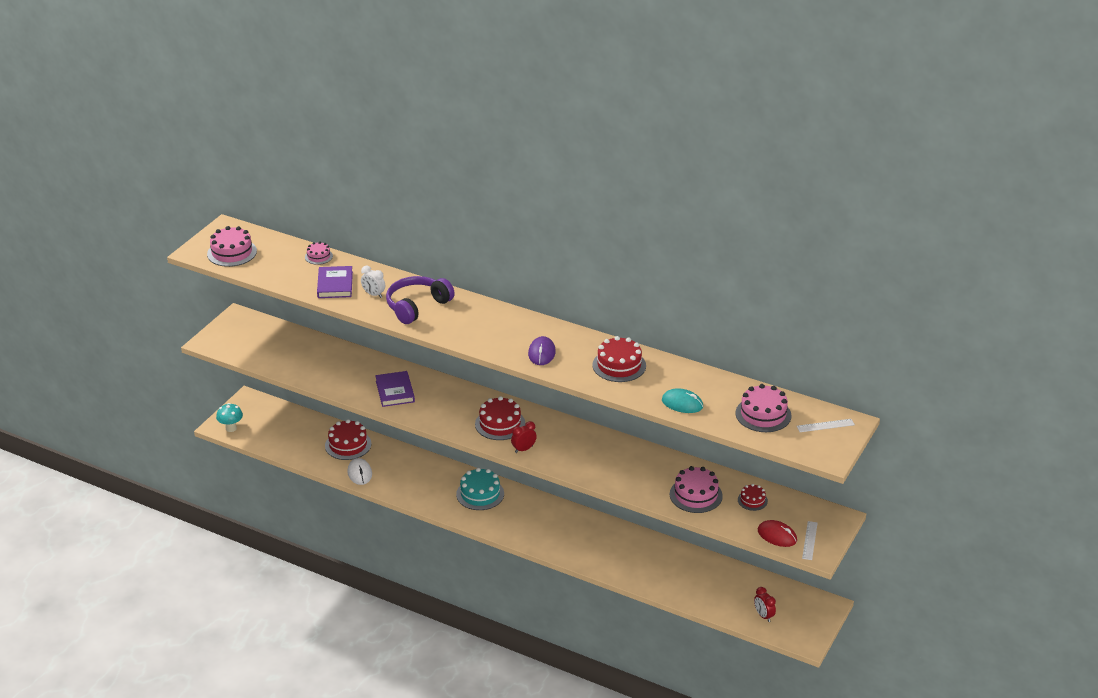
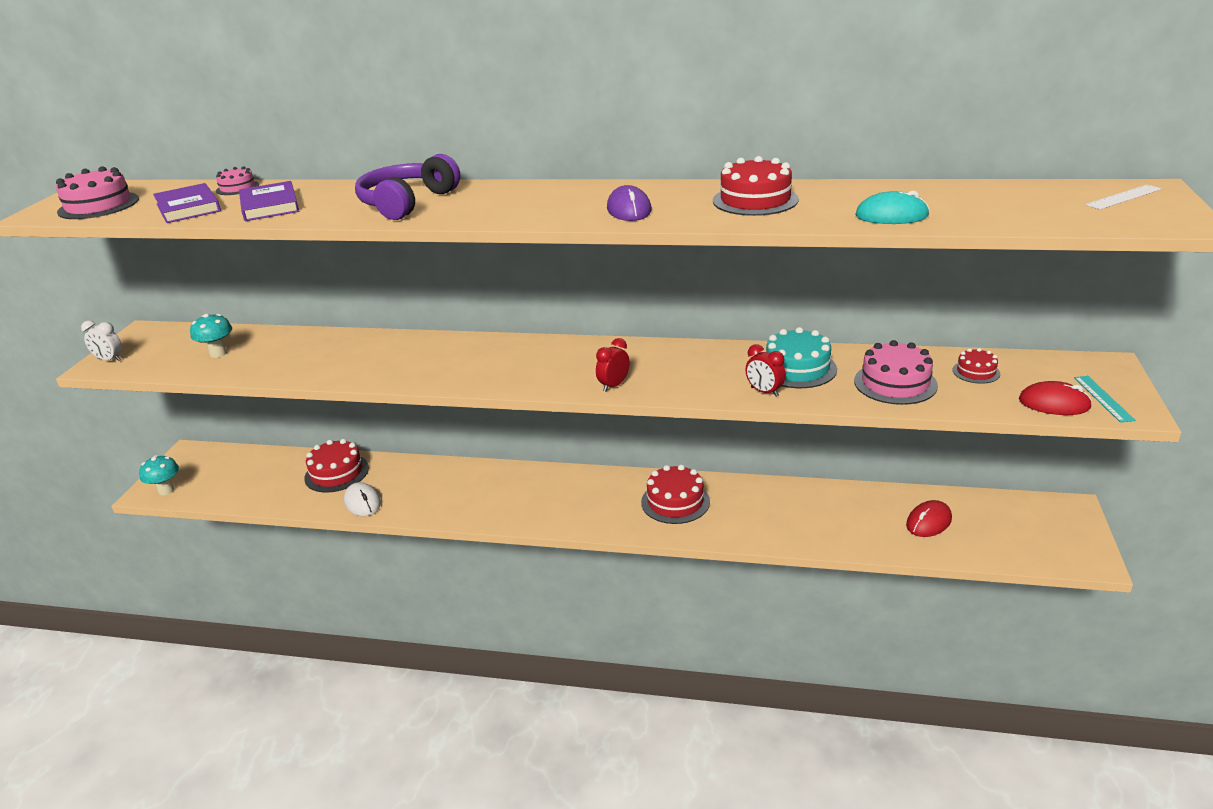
camera: 15 degrees left, 5 degrees down
(285, 352) = (218, 353): none -> turquoise mushroom
(373, 294) = (334, 204): white clock -> white clock (109, 360)
(395, 391) = (393, 362): purple book -> purple book (188, 208)
(480, 494) = (538, 488): turquoise cake -> turquoise cake (797, 368)
(500, 424) = (562, 365): red cake -> red cake (675, 502)
(725, 589) = (928, 522): none -> red mouse
(763, 414) = (1021, 204): pink cake -> none
(763, 616) = (1006, 542): red clock -> red clock (764, 392)
(809, 540) = (1103, 398): white ruler -> turquoise ruler

